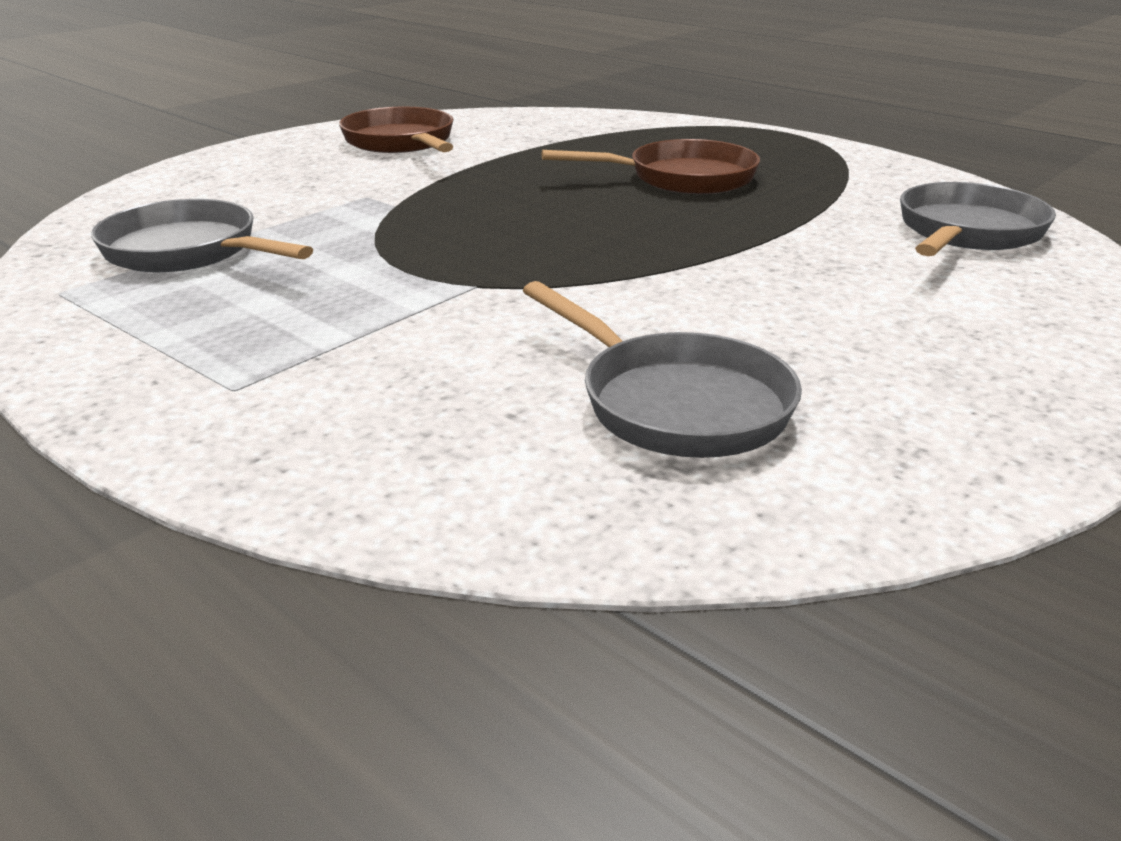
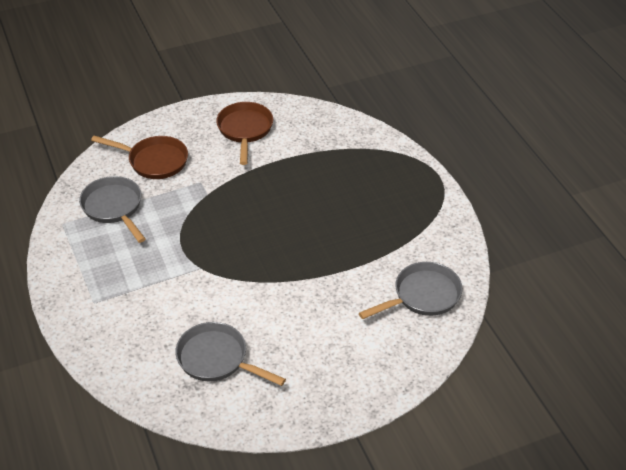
camera: 25 degrees right, 15 degrees up
(676, 404) = (216, 359): grey pan -> grey pan turned 135 degrees clockwise
(683, 178) = (344, 208): brown pan -> brown pan (154, 161)

